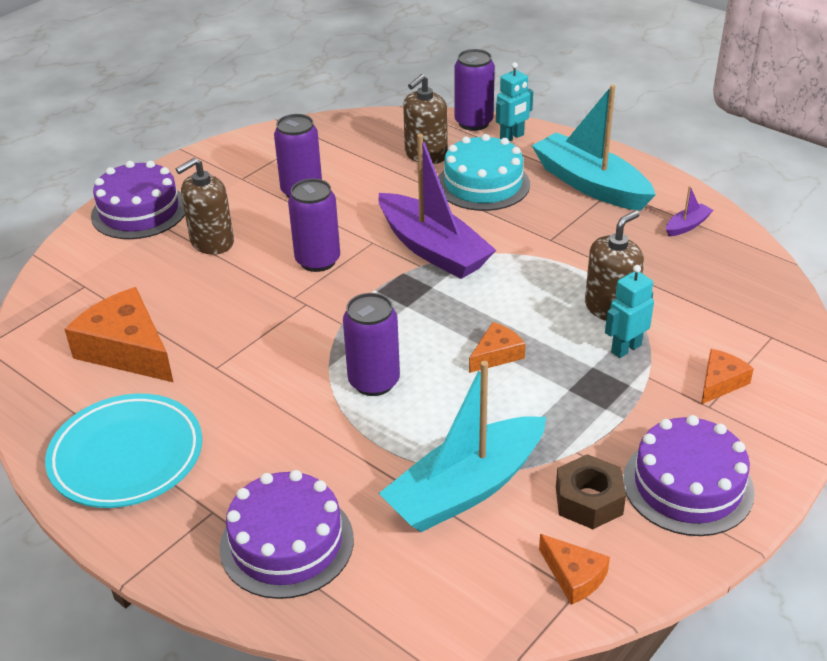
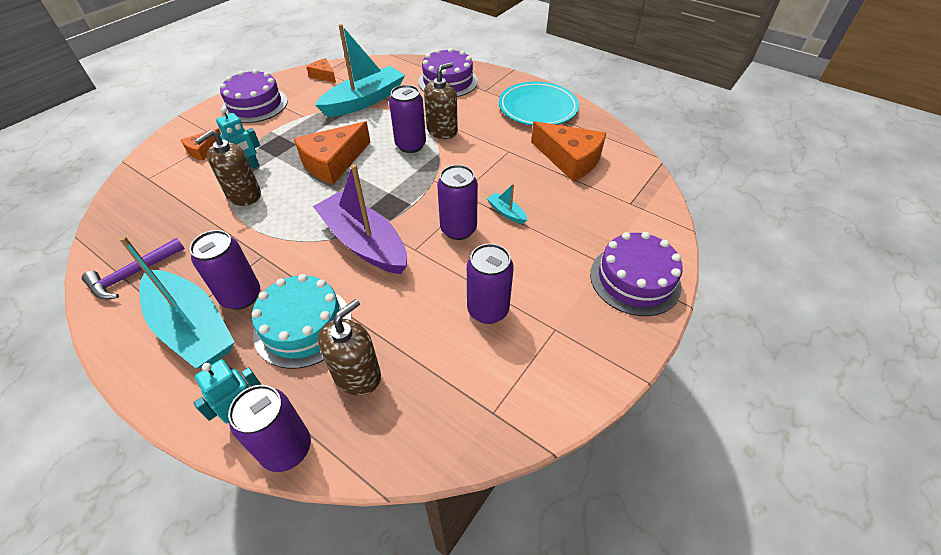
camera: 175 degrees right, 10 degrees up
(212, 242) = (551, 245): brown soap dispenser -> brown soap dispenser (442, 131)
(252, 278) = (506, 212): none -> turquoise boat
(496, 355) = (333, 162): orange cheese -> orange cheese, size x1.93
(555, 206) = (241, 296): none -> purple can
(589, 500) = (306, 98): brown nut -> none
(687, 225) = (133, 274): purple boat -> purple hammer

